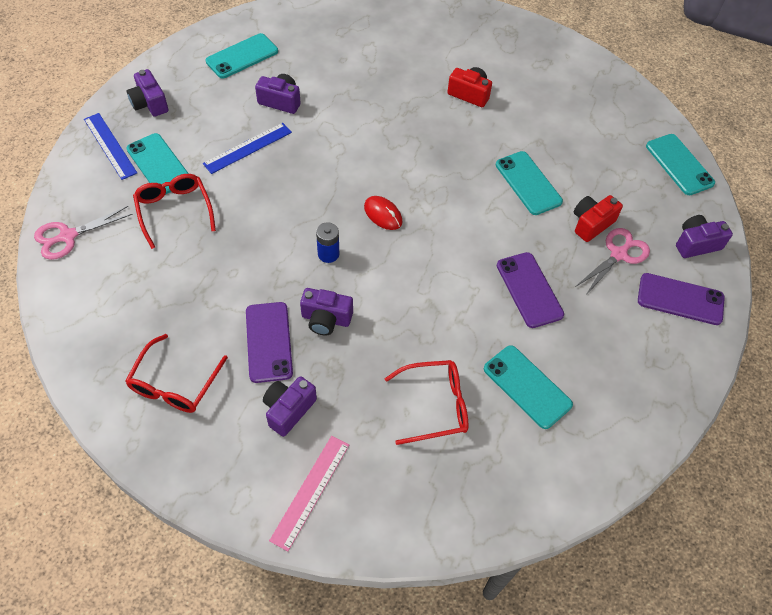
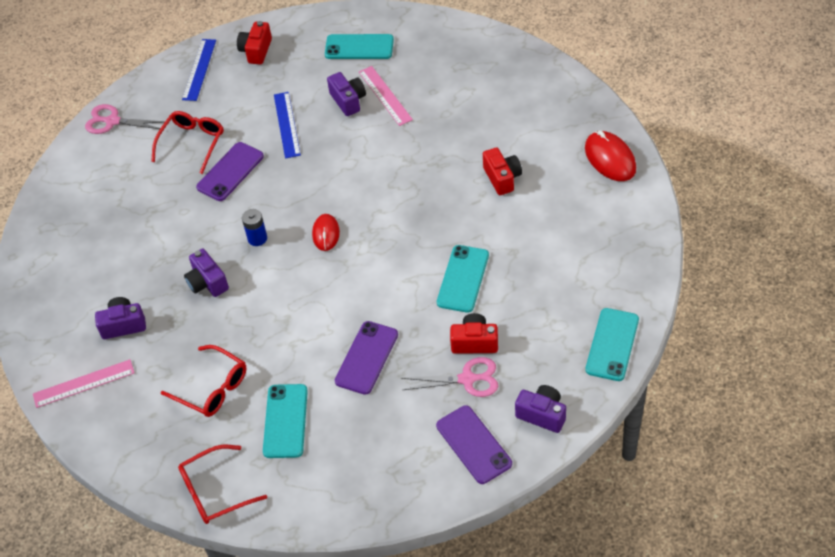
camera: 50 degrees right, 5 degrees down
(150, 103) = (256, 51): purple camera -> red camera
(158, 164) = (216, 102): turquoise phone -> none
(175, 383) = (78, 261): red glasses -> red glasses (215, 491)
(247, 148) = (287, 124): blue ruler -> blue ruler turned 75 degrees clockwise
(268, 342) = (157, 273): purple phone -> purple phone (230, 172)
(307, 82) = (385, 95): none -> pink ruler
(527, 40) = (610, 158): none -> red mouse

